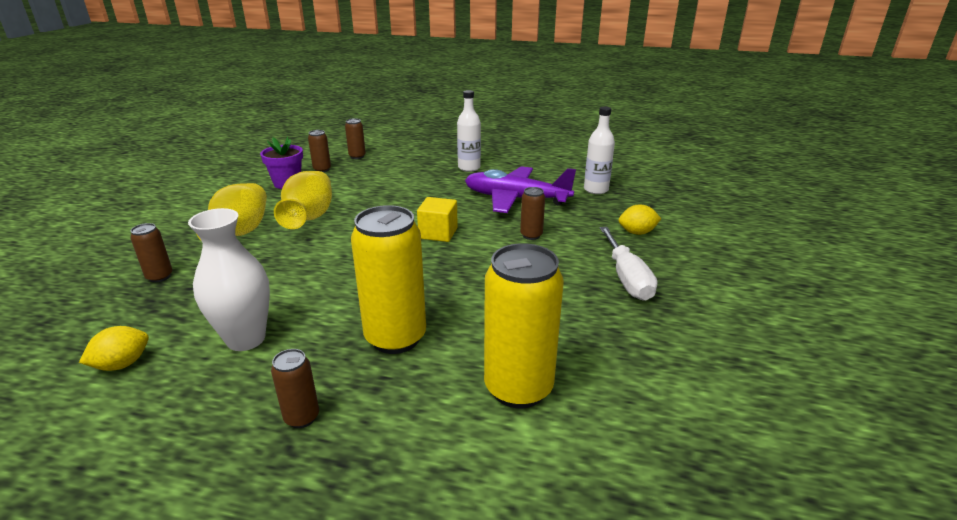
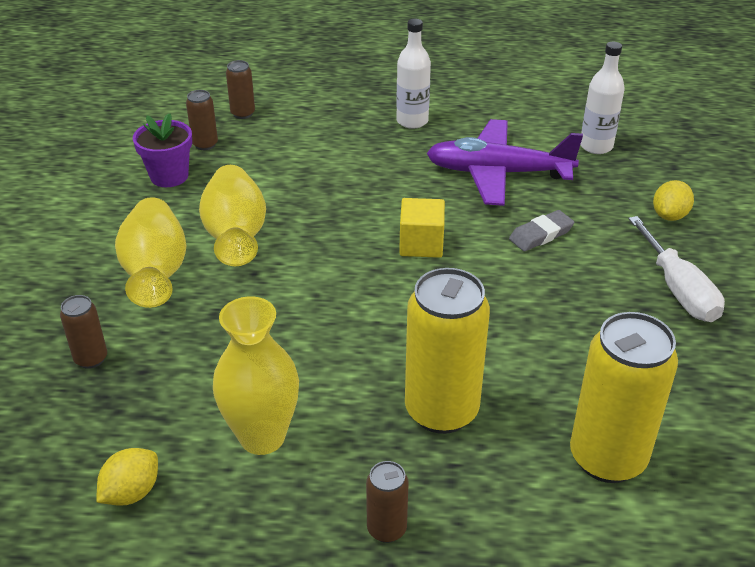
camera: 10 degrees left, 10 degrees up
(246, 339) = (262, 437): white vase -> yellow vase
(531, 235) = (541, 234): brown can -> grey eraser
(637, 232) = (669, 215): yellow lemon -> yellow lemon turned 45 degrees counterclockwise

